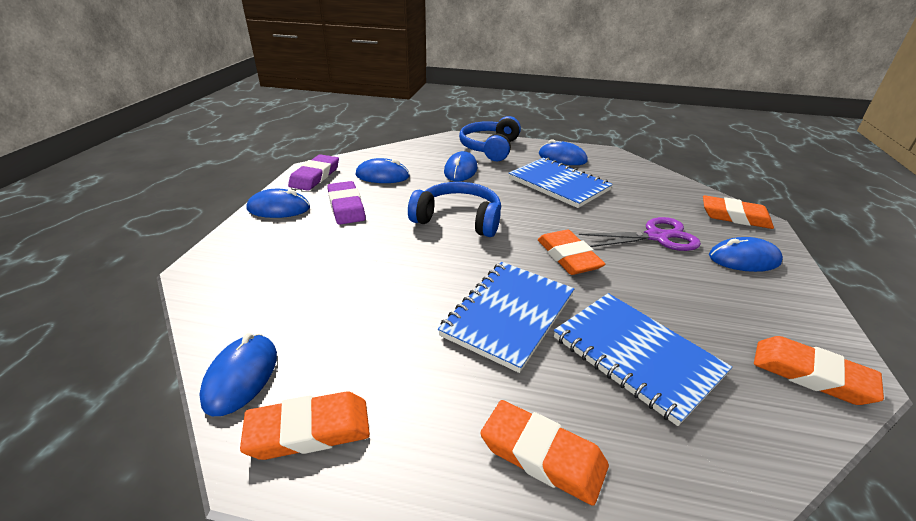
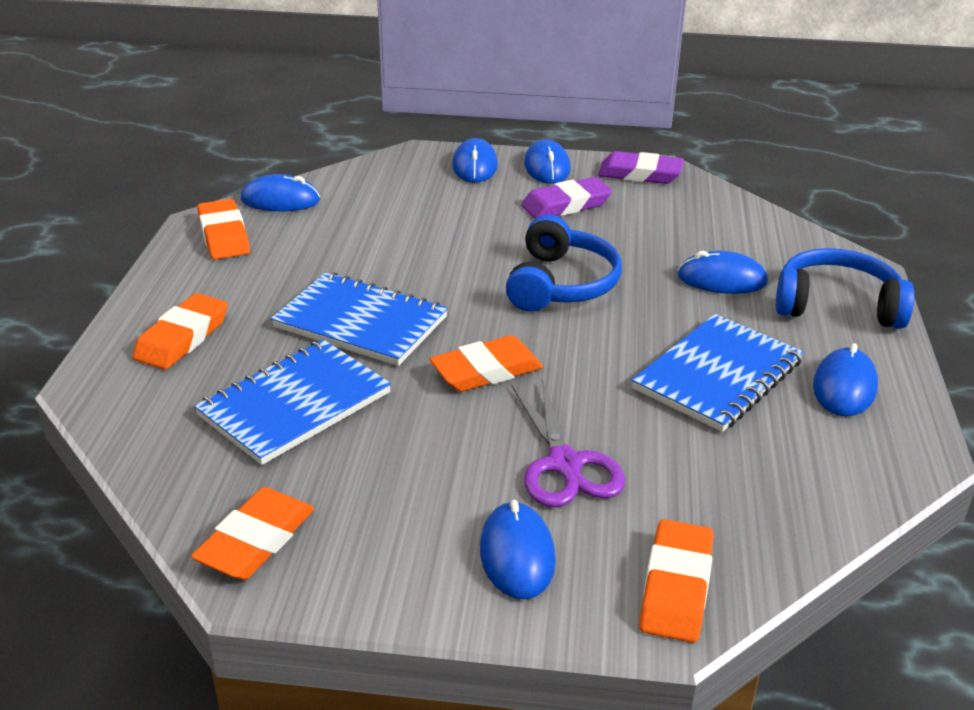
camera: 85 degrees right, 0 degrees up
(382, 176) = (666, 218): blue mouse -> blue mouse (475, 166)

